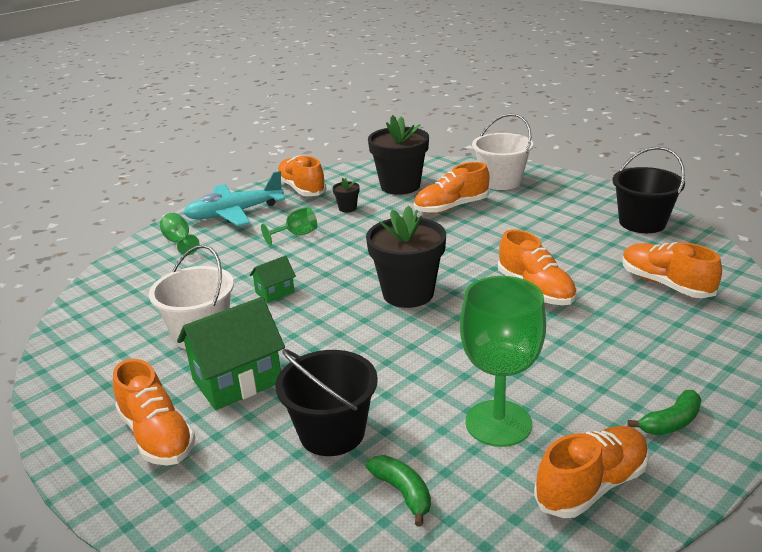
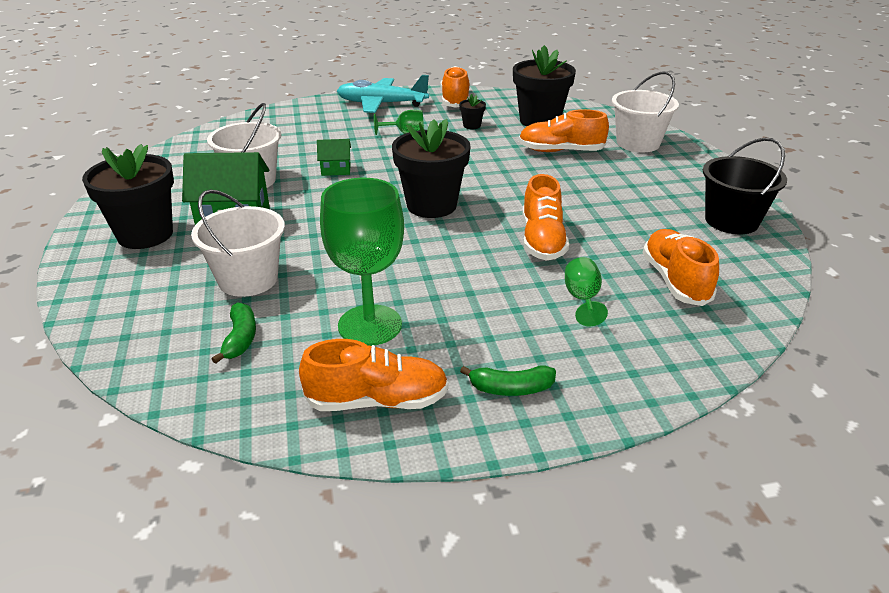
camera: 30 degrees right, 5 degrees up
(157, 436) = (145, 235): orange shoe -> black flower pot
(179, 242) = (317, 113): green goblet -> green goblet (582, 299)
(332, 432) = (248, 279): black bucket -> white bucket

